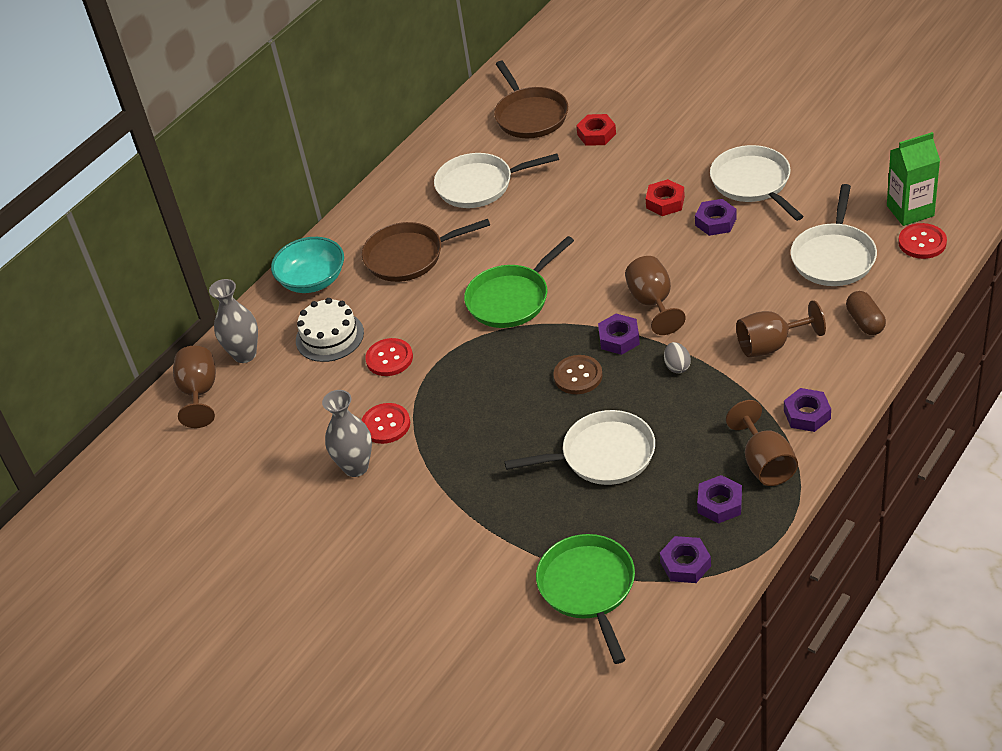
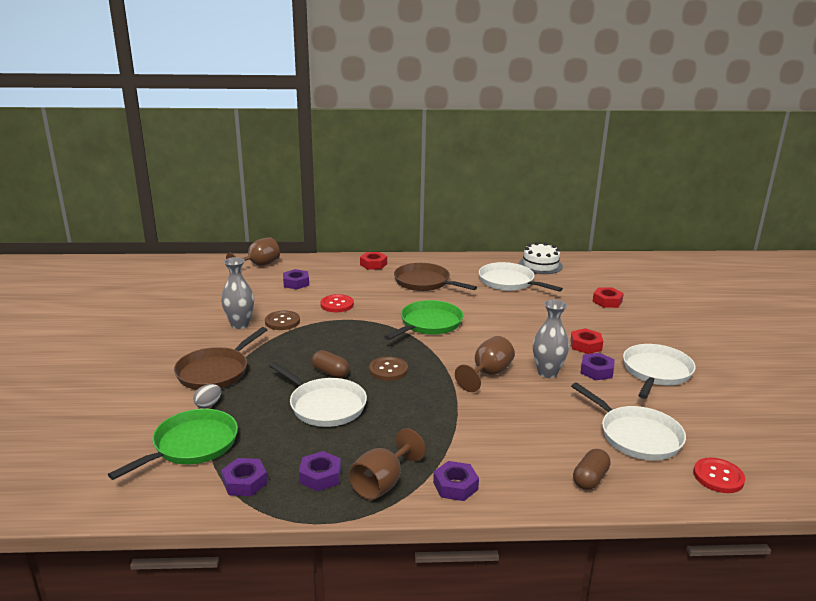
camera: 45 degrees right, 20 degrees down
(244, 354) = (298, 266): grey vase -> grey vase (547, 373)
(312, 280) = (373, 264): turquoise bowl -> red nut
(329, 336) = (336, 283): white cake -> white cake (540, 265)
(386, 425) = (282, 321): red button -> brown button
(511, 299) = (429, 324): green pan -> green pan turned 120 degrees clockwise
(530, 116) = (588, 277): brown pan -> brown pan (215, 372)
(543, 426) = (330, 373): none -> brown capsule
(619, 338) = (439, 373): purple nut -> purple nut (296, 283)
(677, 366) = (439, 405): grey egg -> grey egg (208, 405)
(771, 345) = (508, 440): brown goblet -> none
(834, 257) = (637, 436): white pan -> white pan turned 105 degrees counterclockwise
(910, 211) = (742, 456): green carton -> none

